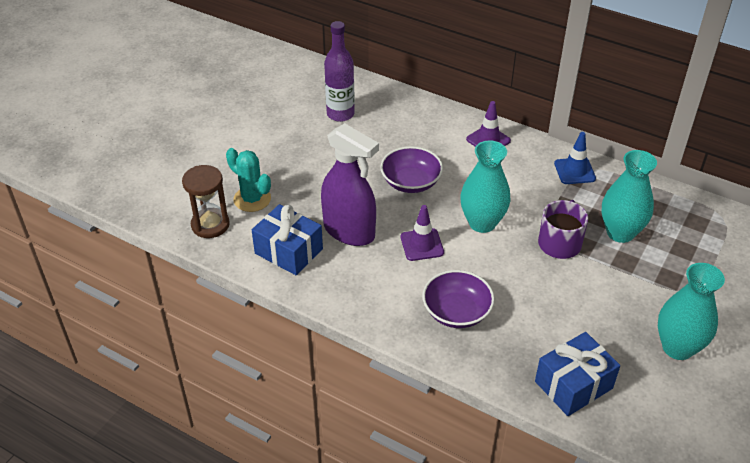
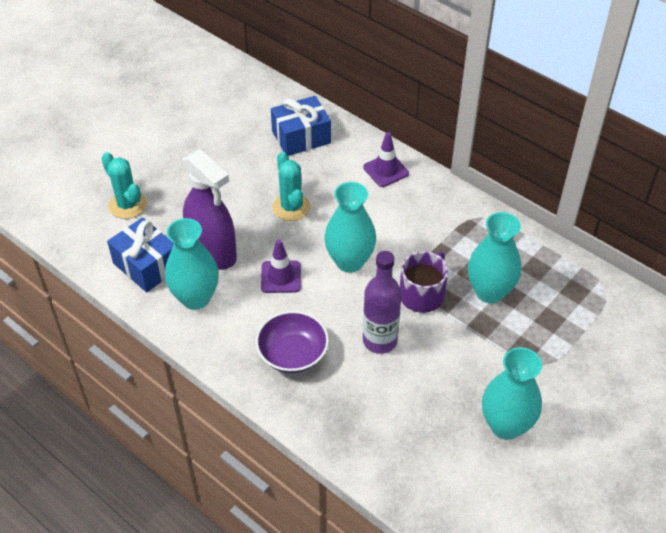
camera: 10 degrees right, 5 degrees up
(210, 225) = (79, 227): brown hourglass -> none
(340, 114) = (243, 122): purple bottle -> purple bottle (380, 341)
(346, 274) = (196, 298): none -> turquoise vase
(411, 182) = (291, 207): purple bowl -> turquoise cactus
(573, 385) = (385, 448): blue gift -> blue gift (301, 137)
(574, 171) = (465, 217): blue traffic cone -> none

